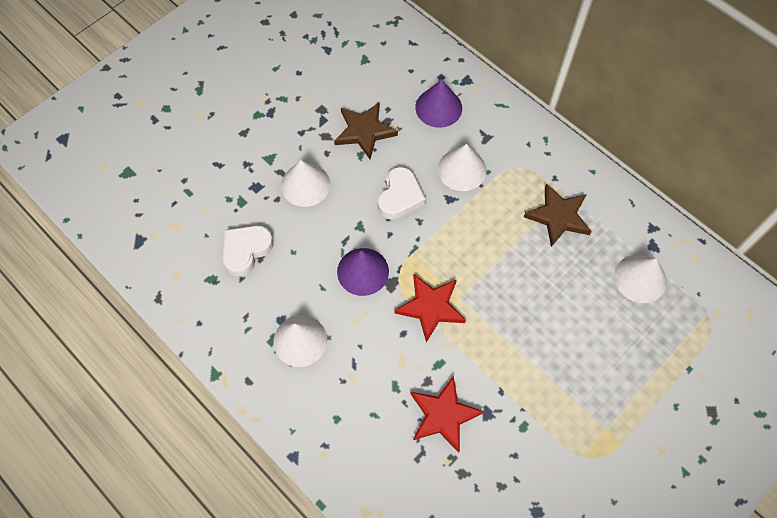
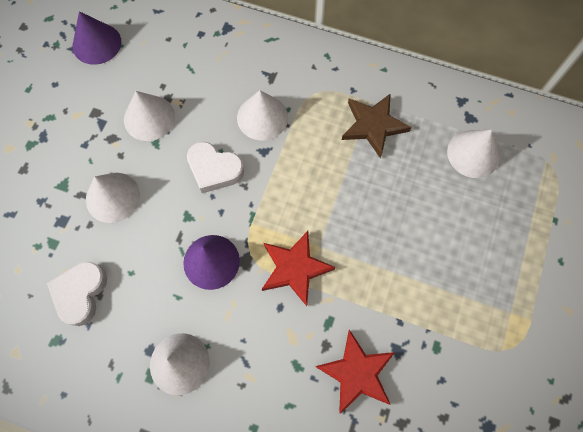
camera: 25 degrees left, 5 degrees up
(364, 131) = (149, 118): brown star -> white cone
(400, 197) = (214, 169): white heart -> white heart turned 120 degrees clockwise
(438, 107) = (212, 65): purple cone -> purple cone (97, 43)

